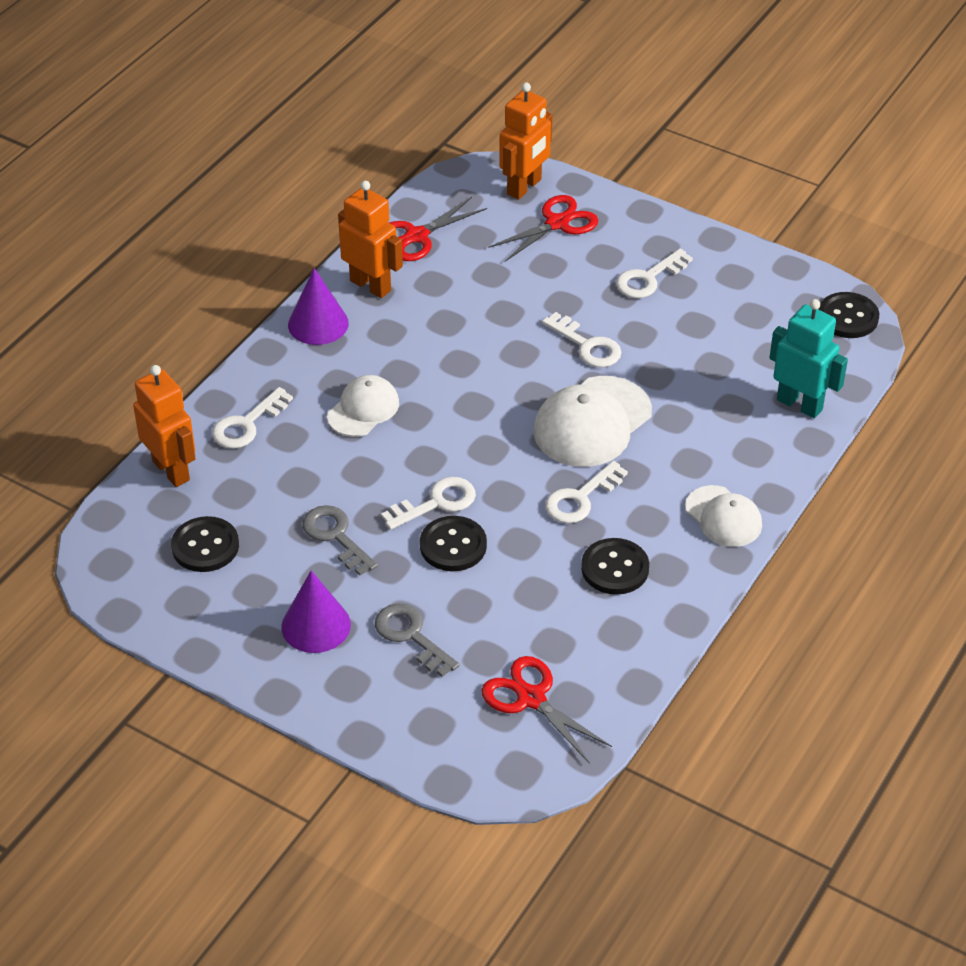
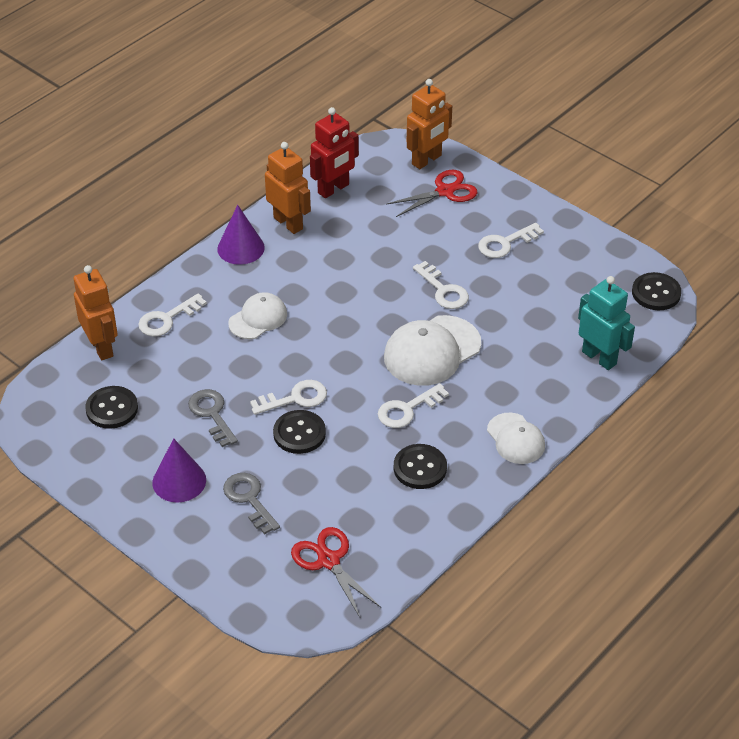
camera: 10 degrees right, 0 degrees up
(417, 236) = (333, 189): red scissors -> red robot

